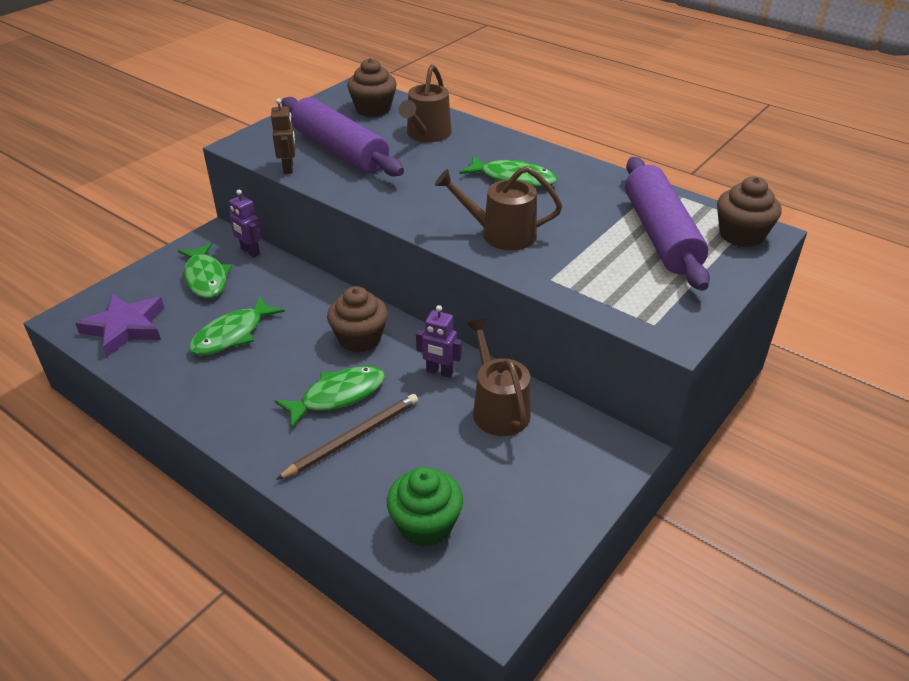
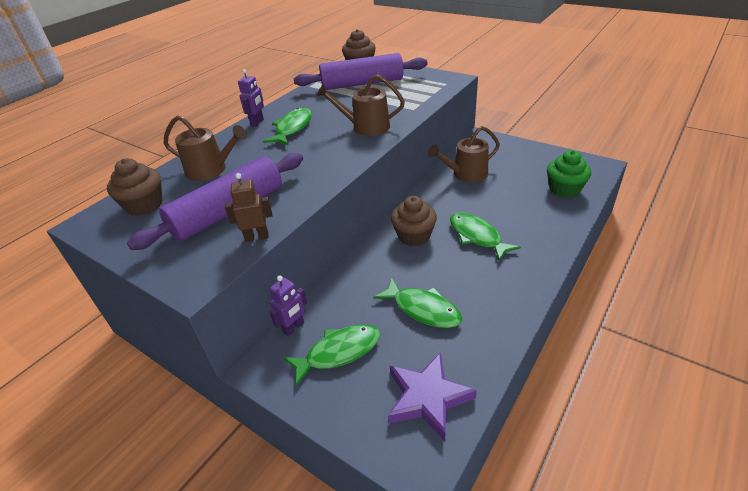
camera: 90 degrees left, 0 degrees up
(353, 438) = (513, 224): brown pencil -> none
(439, 372) = (440, 197): purple robot -> purple robot (257, 122)
(501, 234) = (366, 127): brown watering can -> brown watering can turned 90 degrees clockwise

